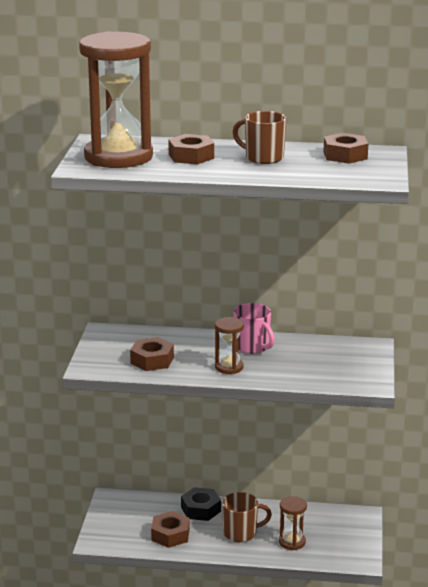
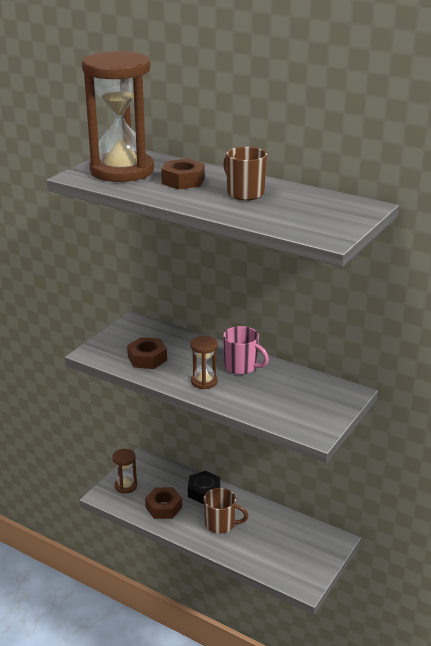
camera: 25 degrees right, 5 degrees up
(252, 347) = (241, 367): pink mug -> pink mug turned 45 degrees counterclockwise
(292, 542) = (257, 547): brown hourglass -> brown hourglass (125, 486)
(345, 155) = (324, 204): brown nut -> none

